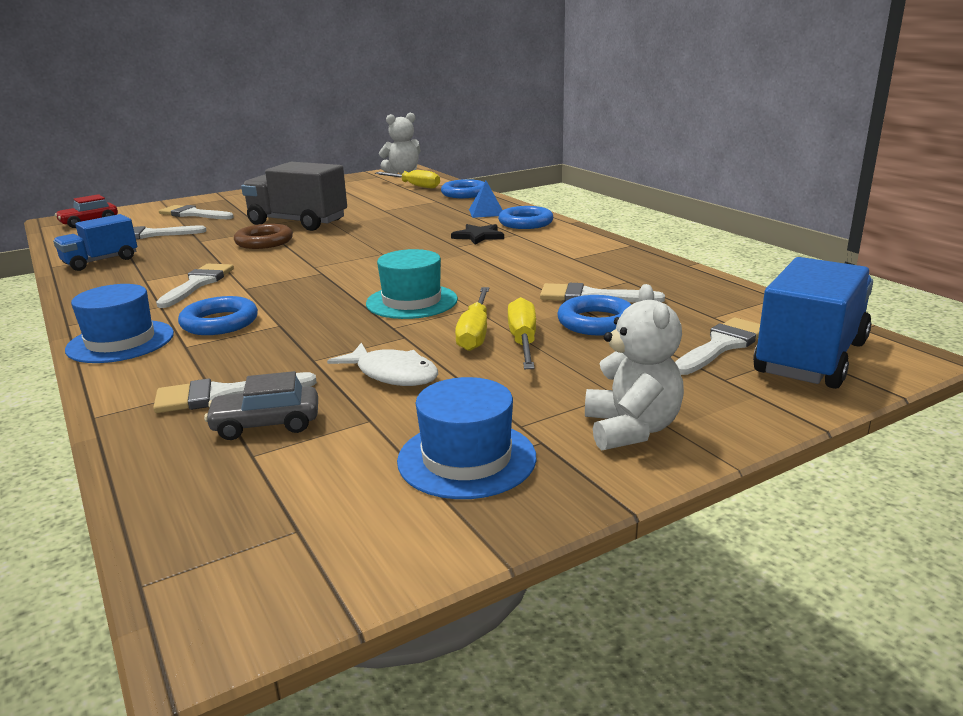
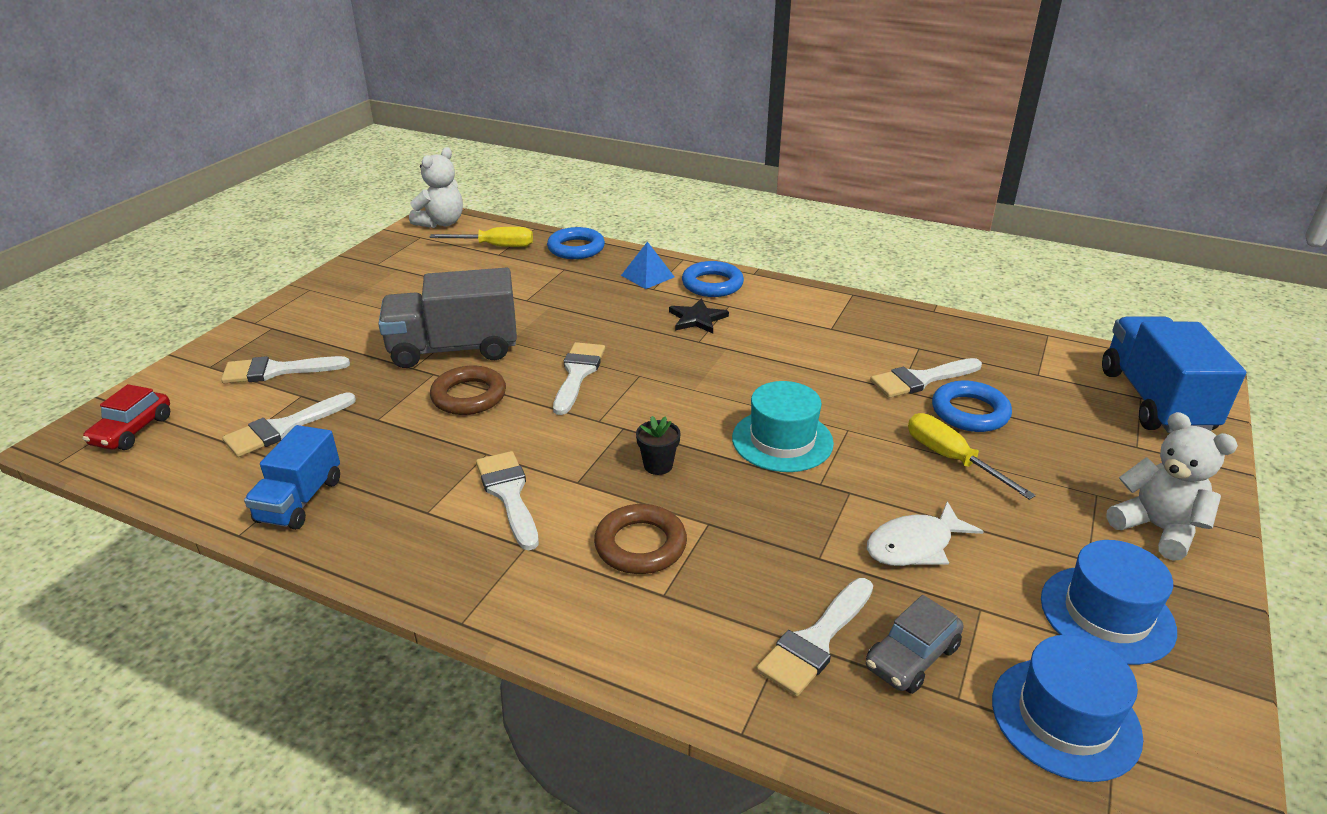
camera: 35 degrees left, 10 degrees up
(120, 341) = (579, 620): blue hat -> blue hat (1065, 718)
(219, 322) = (640, 545): blue ring -> brown ring
(305, 293) = (658, 465): none -> black flower pot
(392, 374) = (914, 545): white fish -> white fish turned 150 degrees clockwise
(475, 333) = (900, 463): yellow screwdriver -> none
(722, 345) = (1087, 408): white brush -> white brush (578, 374)

